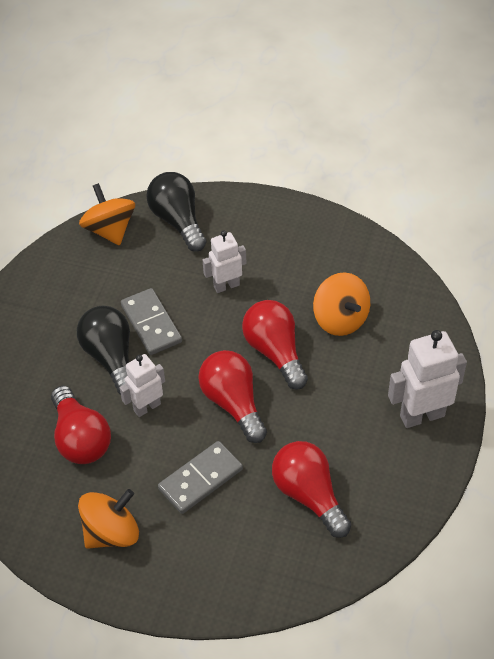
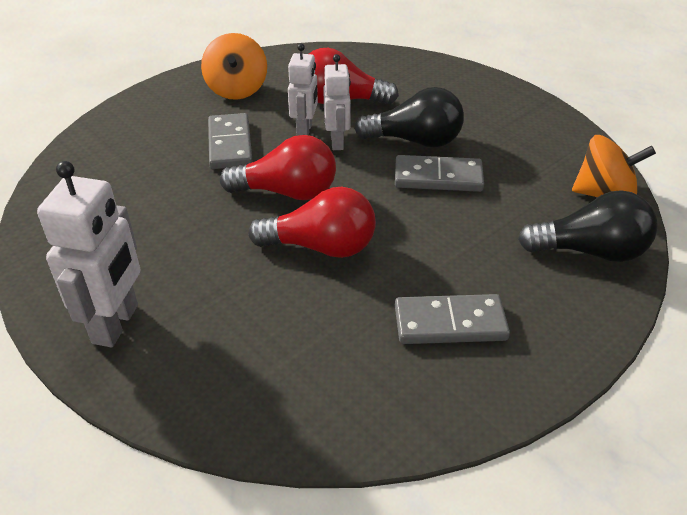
camera: 120 degrees right, 10 degrees down
(226, 285) = (451, 249): white robot -> white robot (305, 130)
(291, 261) = (450, 323): none -> grey domino
(309, 495) = (137, 197): red light bulb -> none
(340, 319) = (317, 324): orange spinning top -> none

